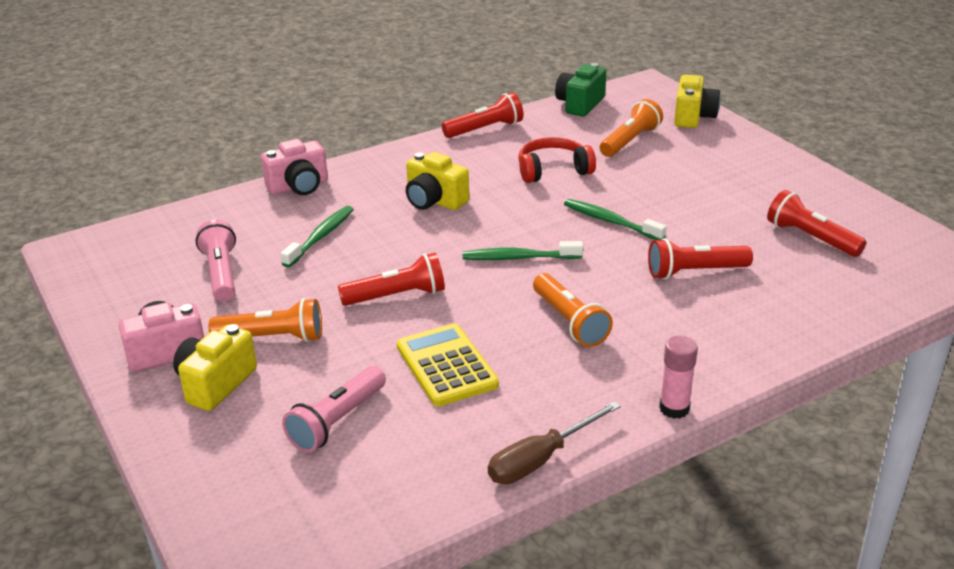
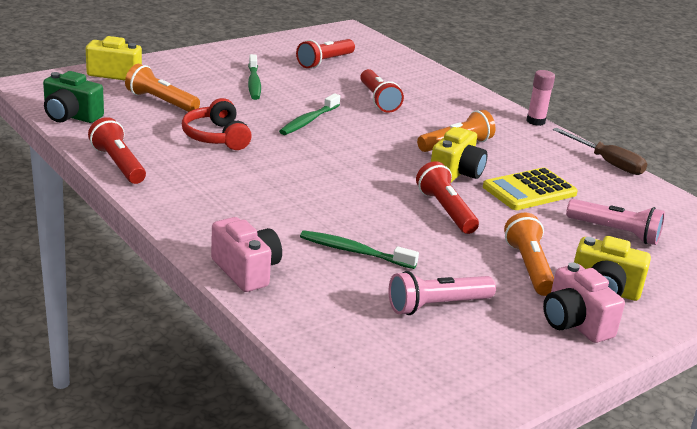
camera: 100 degrees left, 5 degrees down
(434, 201) = (277, 193): yellow camera -> yellow camera (456, 173)
(518, 258) = (372, 159): green toothbrush -> green toothbrush (254, 83)

